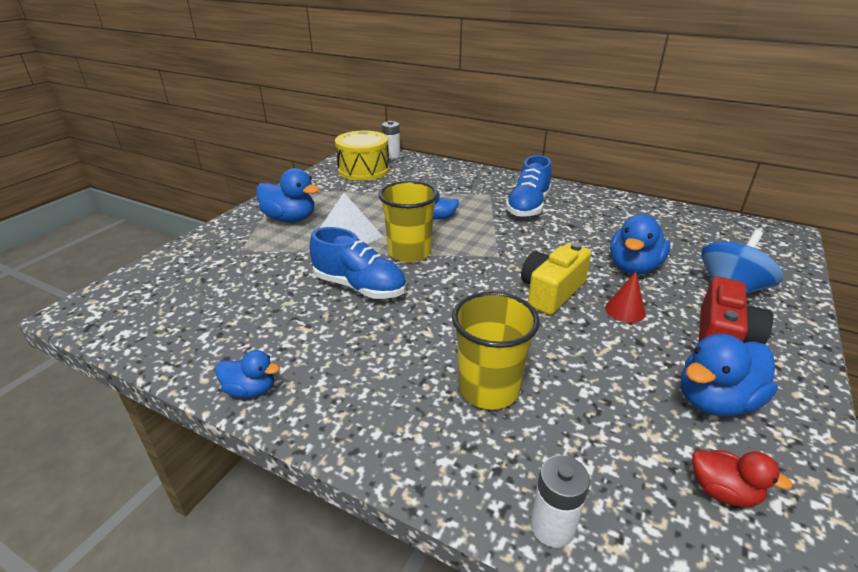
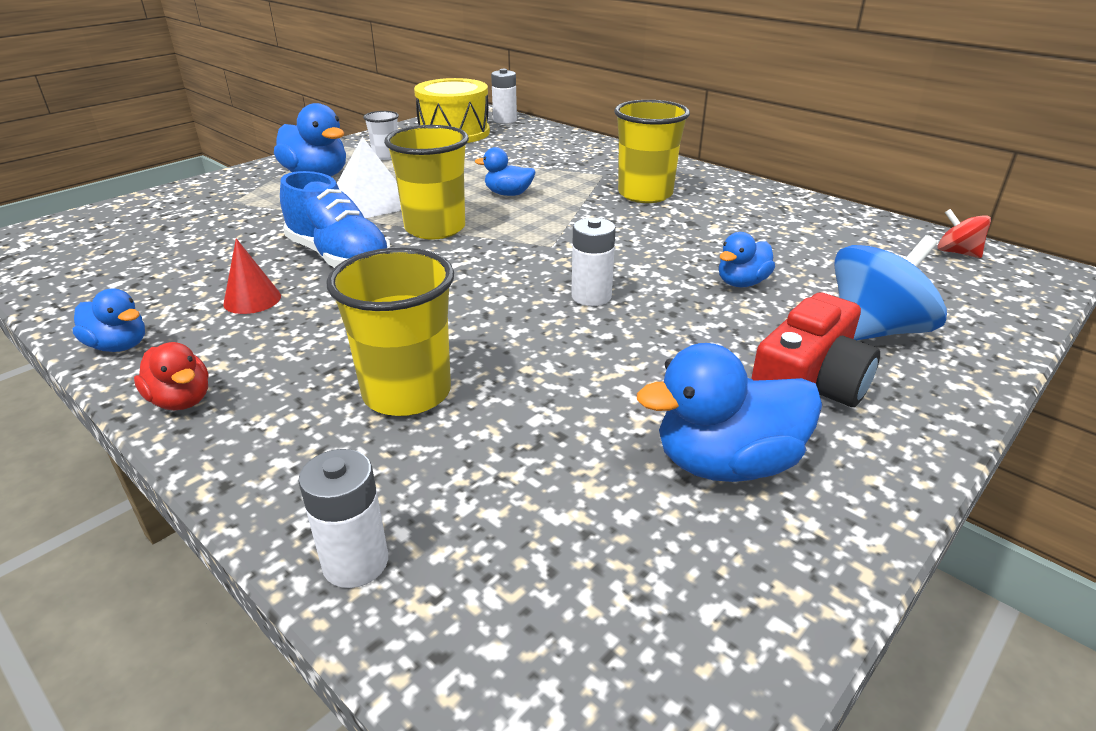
camera: 15 degrees right, 0 degrees up
(328, 195) = (386, 156): none -> white cup
(528, 207) = (645, 194): blue shoe -> yellow cup
(551, 292) = (591, 296): yellow camera -> white battery
(625, 310) = (682, 332): red cone -> red cone (252, 300)
(633, 267) = (742, 283): blue duck -> blue duck, size x0.59
(723, 491) = (638, 575): red duck -> red duck (181, 400)
(735, 227) = (957, 252): none -> red spinning top

